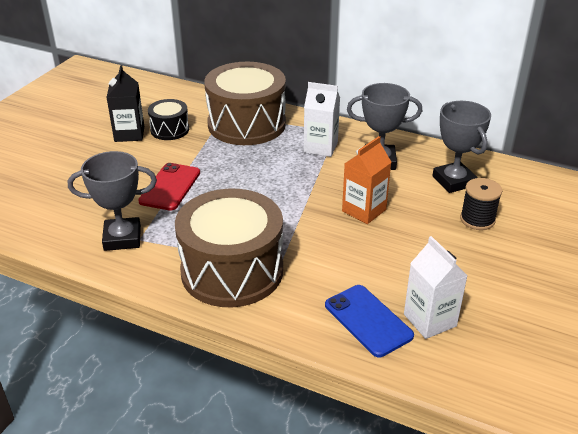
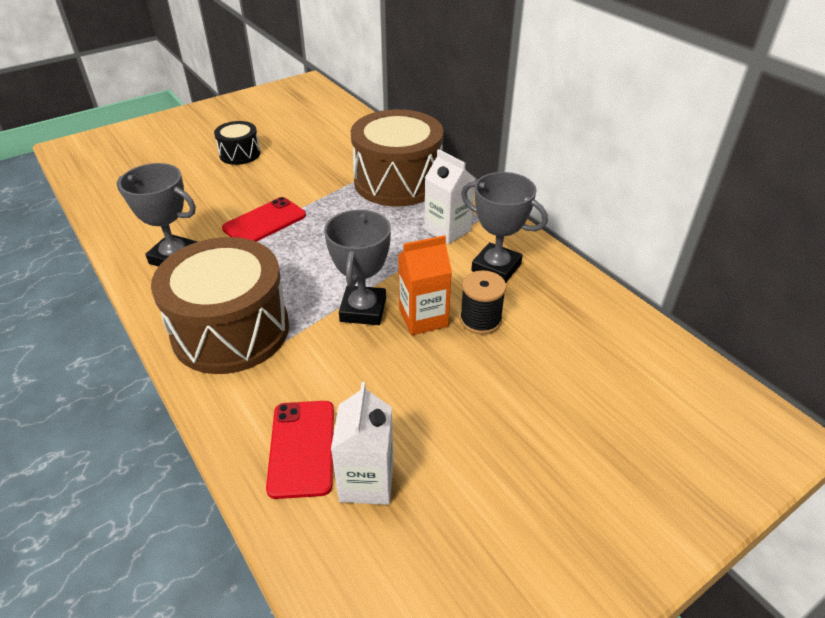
camera: 30 degrees right, 5 degrees up
(129, 134) = (283, 158): black carton -> none
(170, 130) = (321, 165): black drum -> black drum (240, 154)
(368, 320) = (302, 448): blue phone -> red phone
(453, 181) = (560, 323): grey trophy -> grey trophy (363, 310)
(477, 219) = (544, 381): black spool -> black spool (480, 320)

